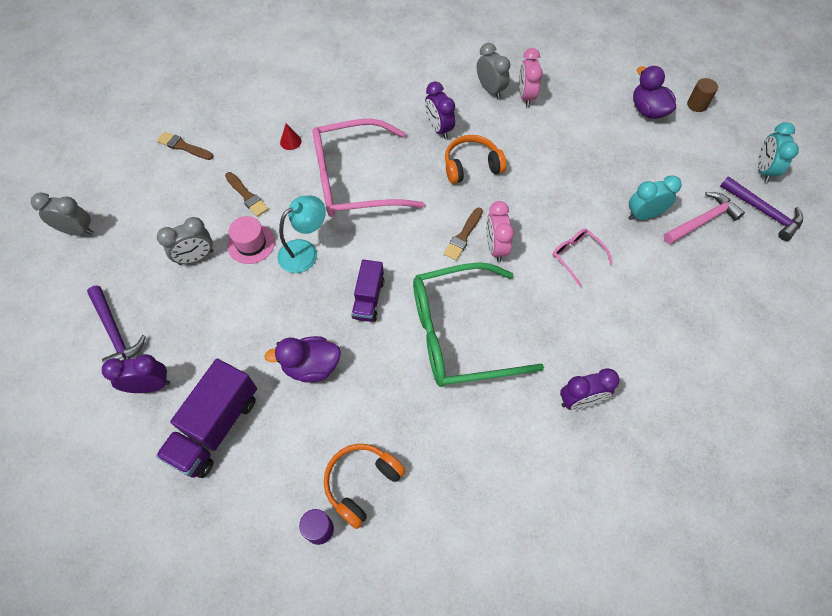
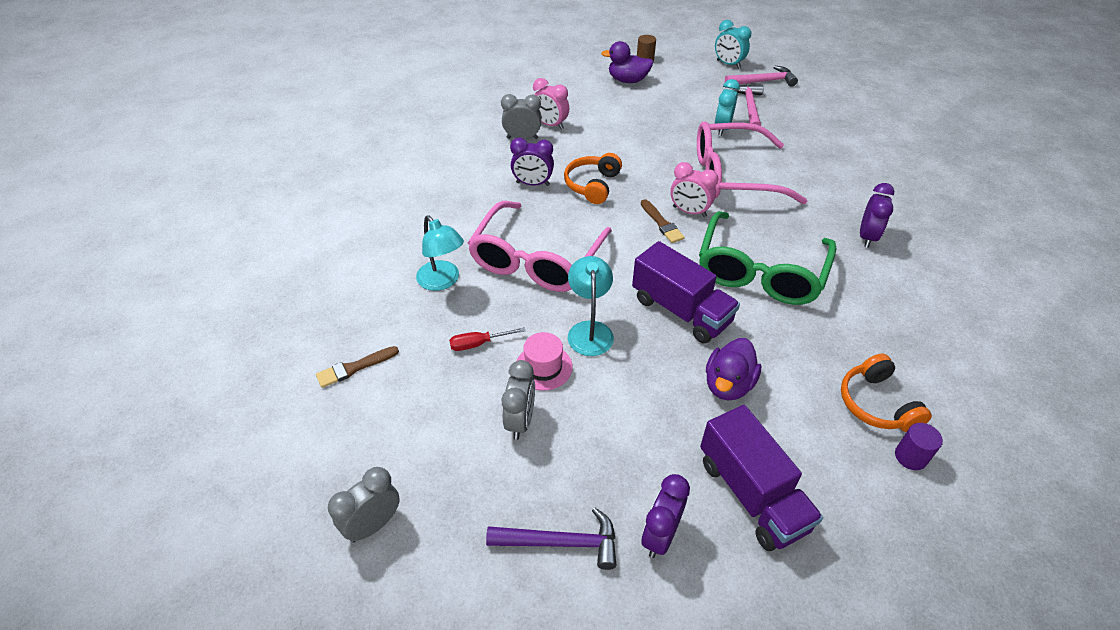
camera: 55 degrees left, 15 degrees down
(247, 196) = (478, 344): brown brush -> red screwdriver
(290, 141) = (442, 281): red cone -> turquoise lamp
(368, 299) = (681, 311): purple truck -> purple truck, size x1.66
(576, 256) = (733, 176): pink glasses -> pink glasses, size x2.35
(763, 212) = (763, 81): purple hammer -> pink hammer

